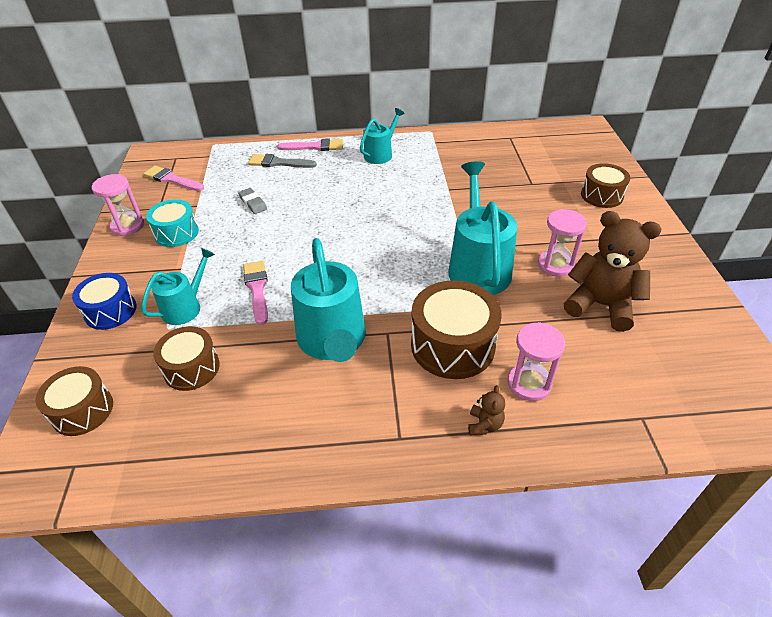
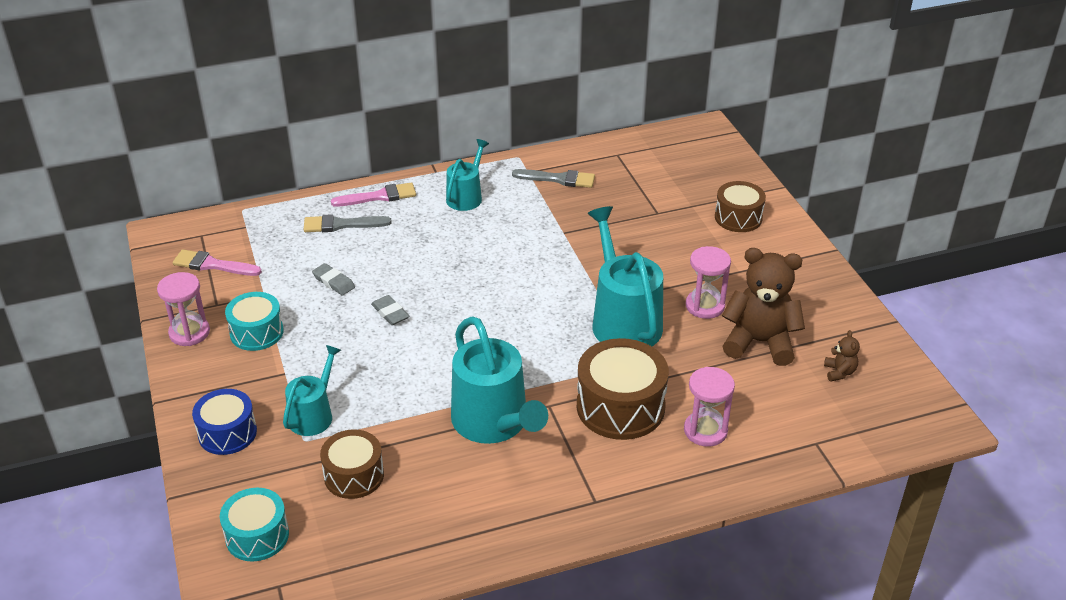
camera: 15 degrees left, 5 degrees down
(82, 410) = (257, 536): brown drum -> turquoise drum
(257, 289) = (387, 382): pink brush -> none
(285, 232) = (390, 313): none -> grey eraser
(457, 150) = (558, 179): none -> grey brush
(484, 424) = (672, 475): brown teddy bear -> brown teddy bear (839, 372)

